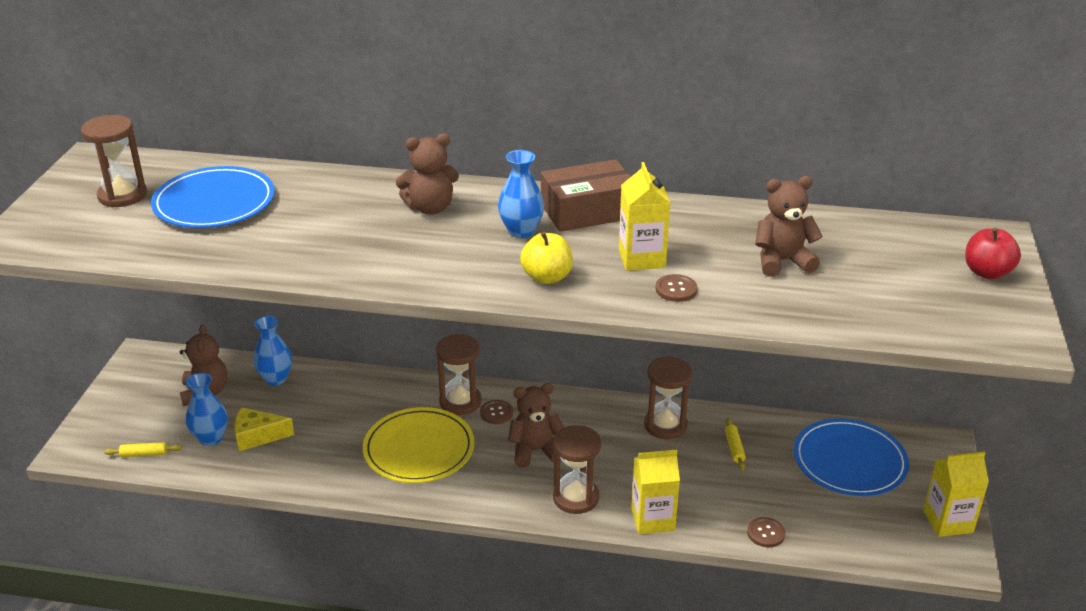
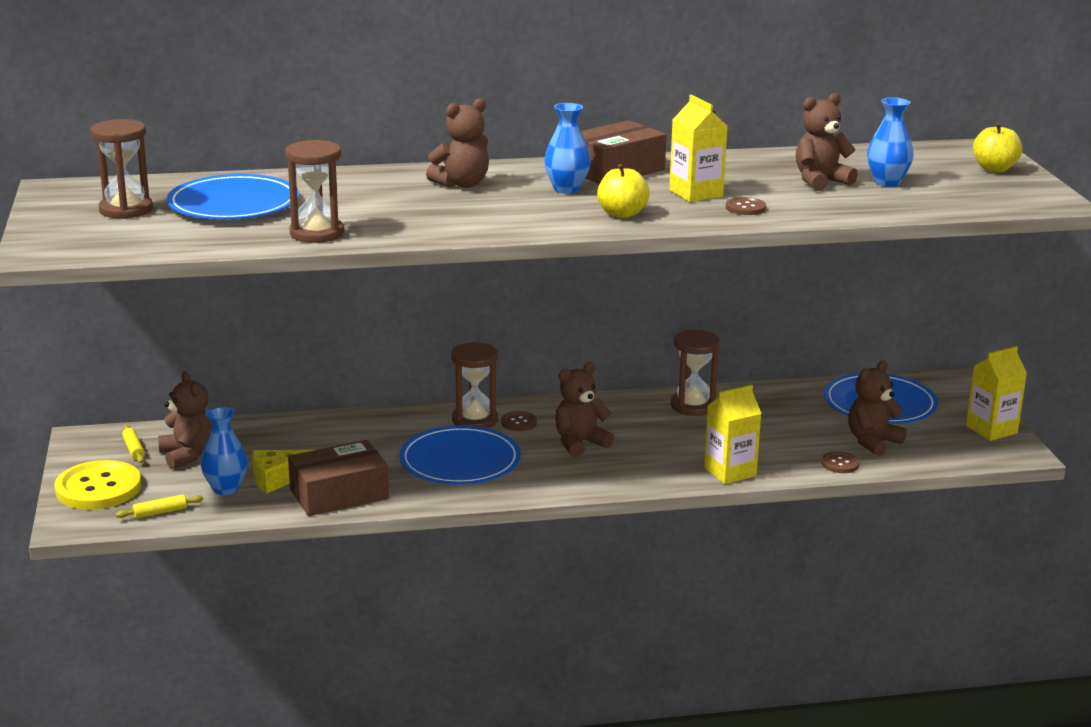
camera: 20 degrees left, 10 degrees down
(116, 415) = (98, 488): none -> yellow button
(275, 379) = (259, 433): blue vase -> blue vase (887, 182)
(295, 466) = (339, 494): none -> brown box
(419, 449) = (460, 461): yellow plate -> blue plate
(575, 497) = (645, 469): brown hourglass -> brown hourglass (317, 233)
(734, 448) = (769, 411): yellow rolling pin -> yellow rolling pin (134, 449)
(814, 511) = (872, 442): none -> brown teddy bear
(987, 272) = (994, 169): red apple -> yellow apple

